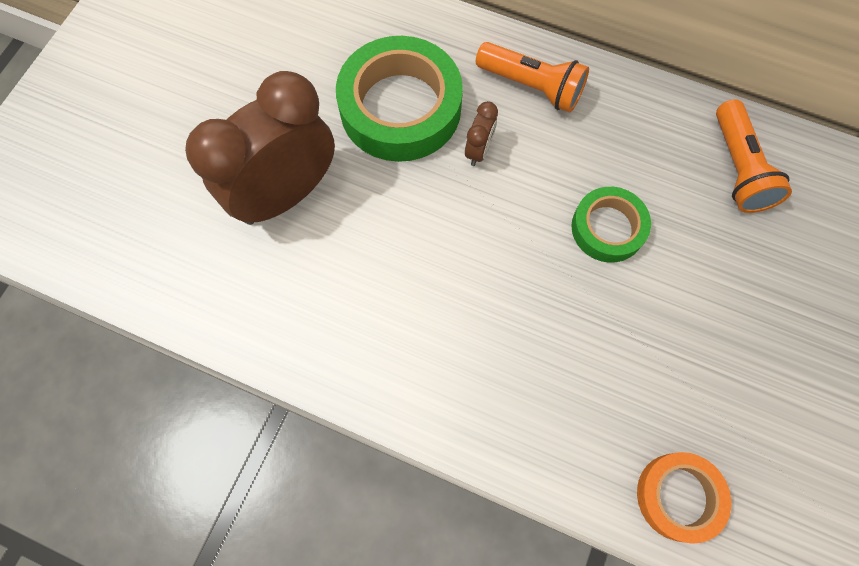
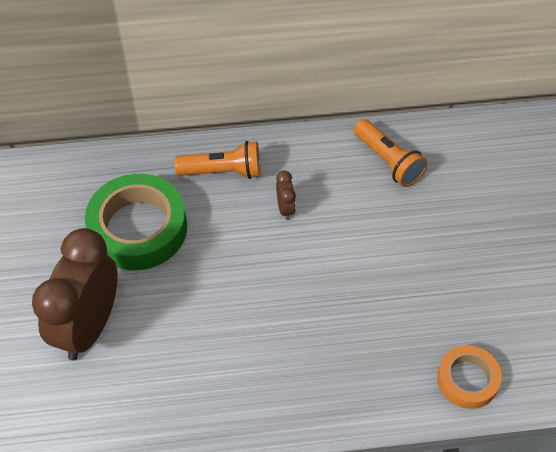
camera: 30 degrees left, 15 degrees down
(478, 151) = (211, 231): brown clock -> brown clock (285, 209)
(608, 228) = (328, 239): green tape -> none

